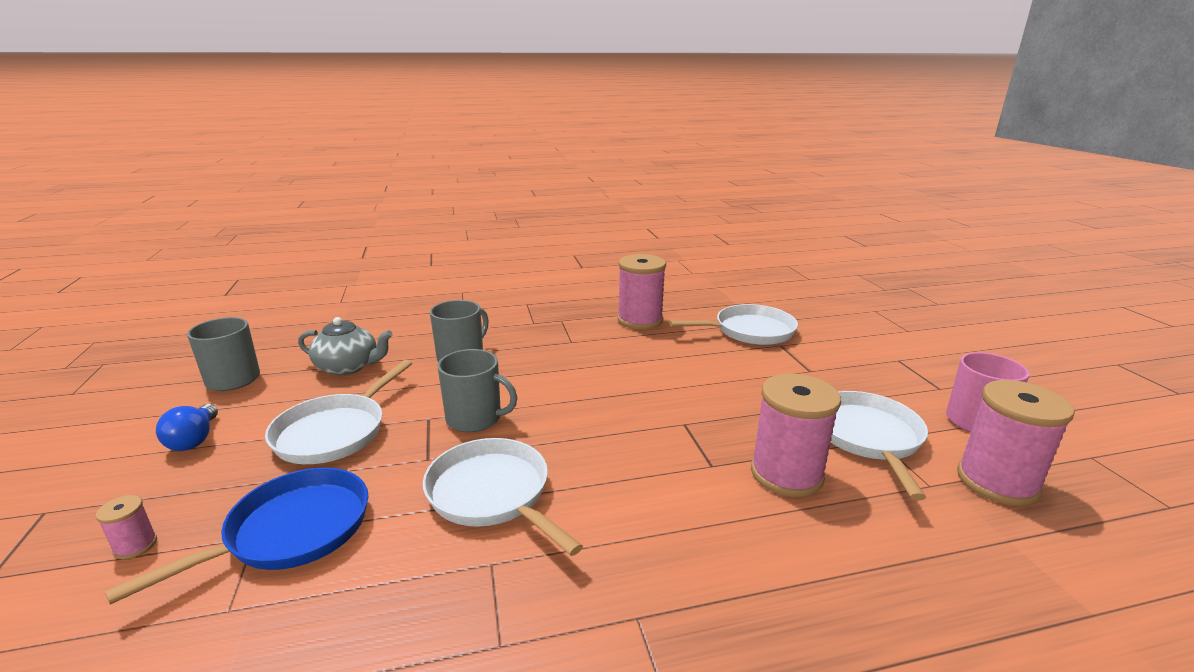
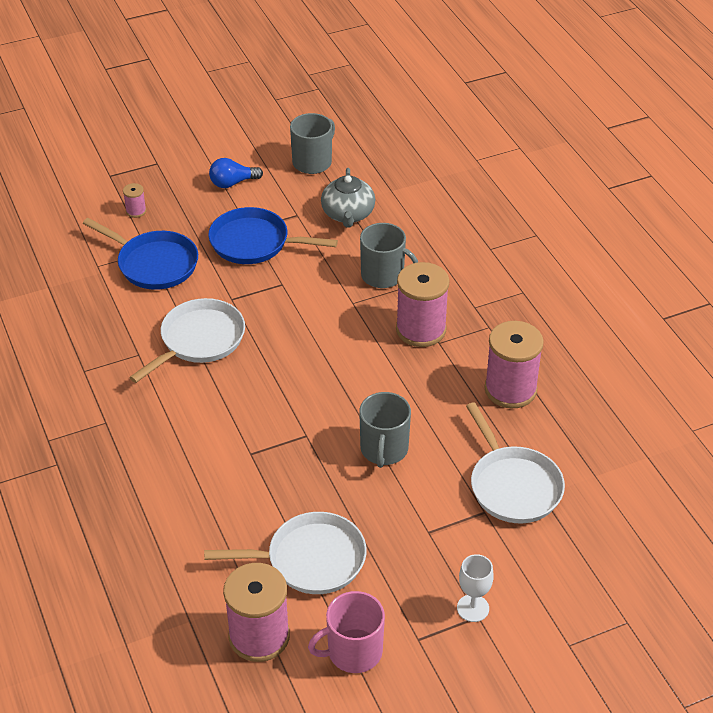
camera: 80 degrees right, 20 degrees up
(335, 432) = (254, 243): white pan -> blue pan
(475, 418) = (287, 309): grey mug -> grey mug (384, 449)
(786, 474) = (247, 498): pink spool -> pink spool (421, 329)
(890, 361) = (473, 608): none -> white goblet

